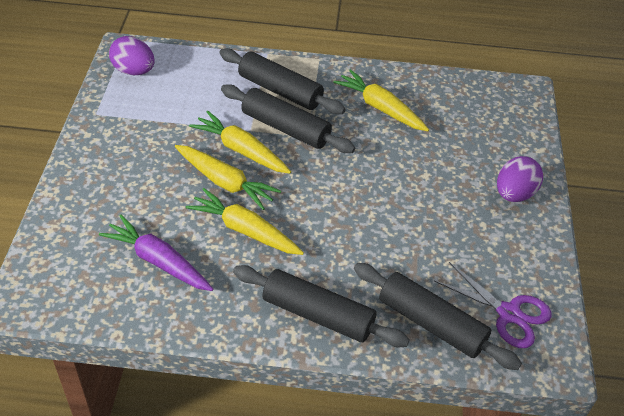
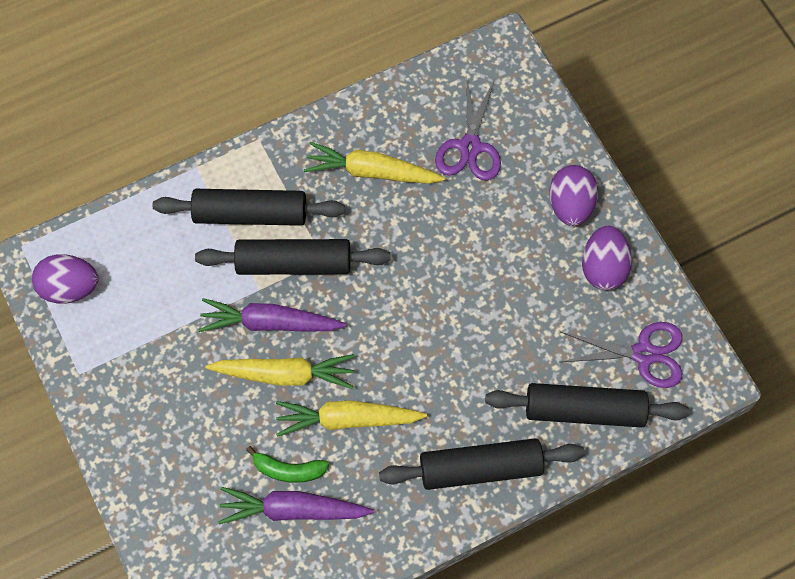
camera: 30 degrees left, 20 degrees up
(177, 236) = (288, 470): none -> green banana
(241, 150) = (270, 323): yellow carrot -> purple carrot
(461, 127) = (470, 147): none -> purple scissors
(513, 243) = (603, 268): none -> purple egg

